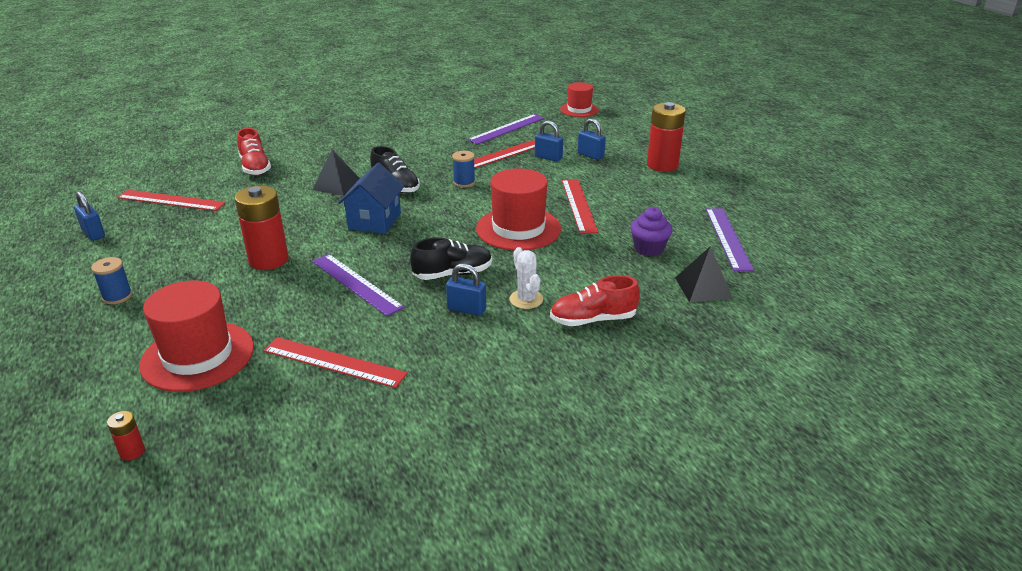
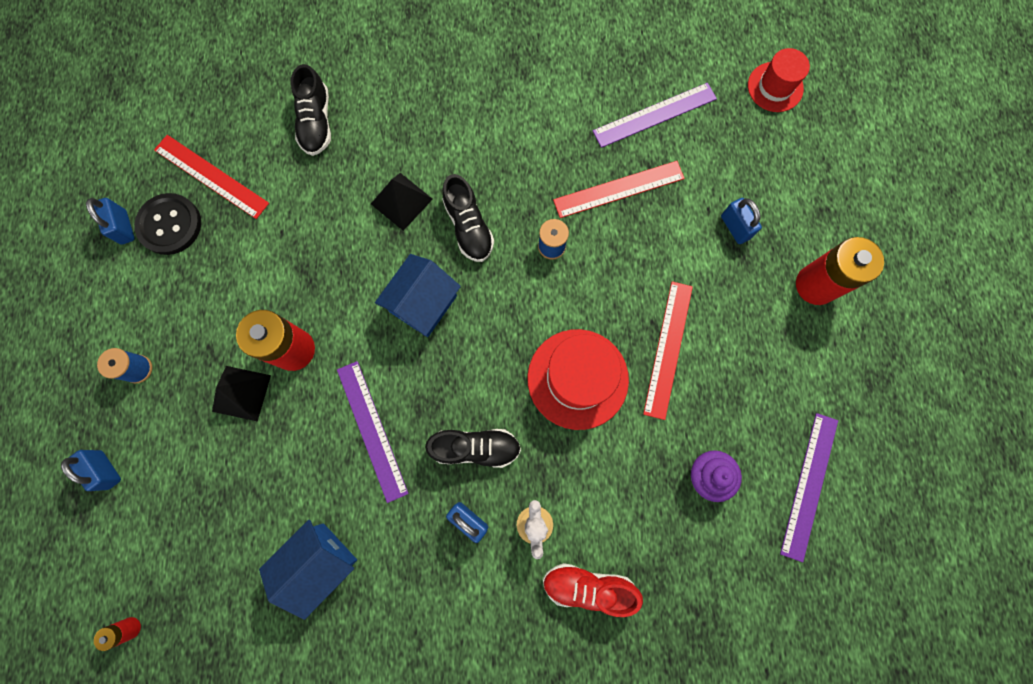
camera: 20 degrees right, 45 degrees up
(137, 226) = (170, 225): none -> black button
(198, 356) = (200, 504): red hat -> none
(255, 167) = (316, 122): red shoe -> black shoe
(334, 362) = (319, 562): red ruler -> blue house
(548, 157) = (678, 215): blue padlock -> blue padlock (106, 469)
(703, 287) = (730, 573): black pyramid -> black pyramid (241, 393)

